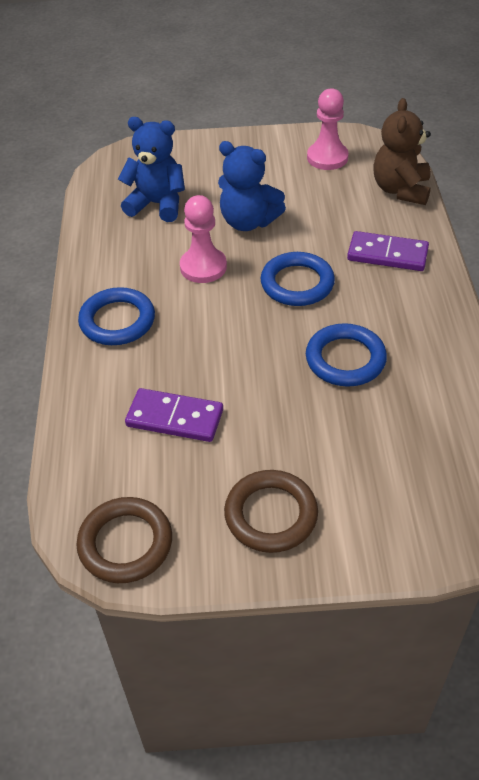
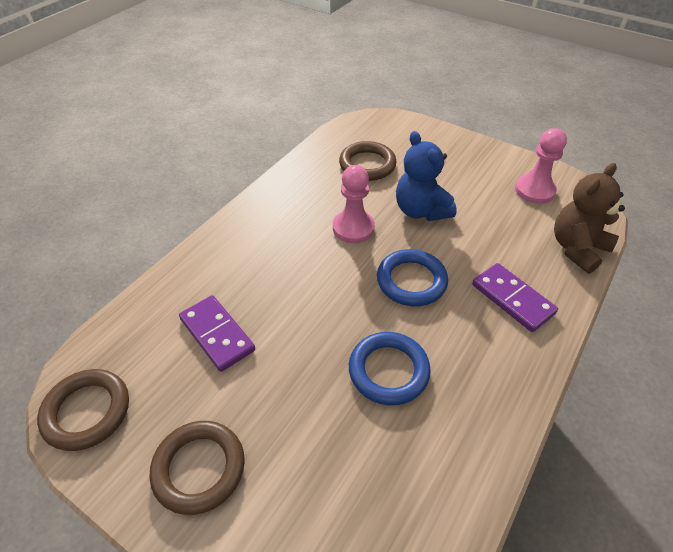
camera: 35 degrees right, 0 degrees up
(117, 321) = (256, 235): blue ring -> none
(157, 204) = (367, 165): blue teddy bear -> brown ring

